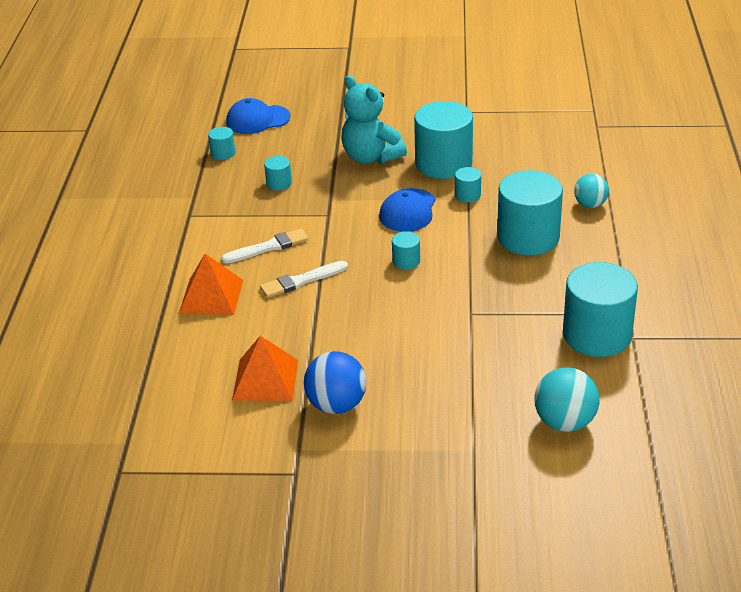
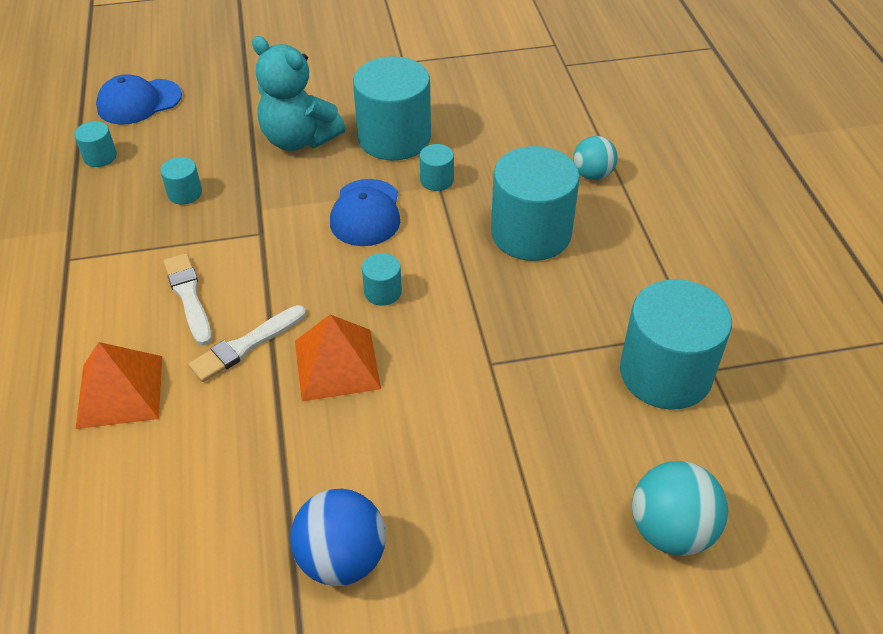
camera: 15 degrees left, 10 degrees up
(265, 379) = (226, 529): orange pyramid -> orange pyramid (337, 364)
(268, 247) = (188, 296): white brush -> white brush turned 75 degrees counterclockwise

